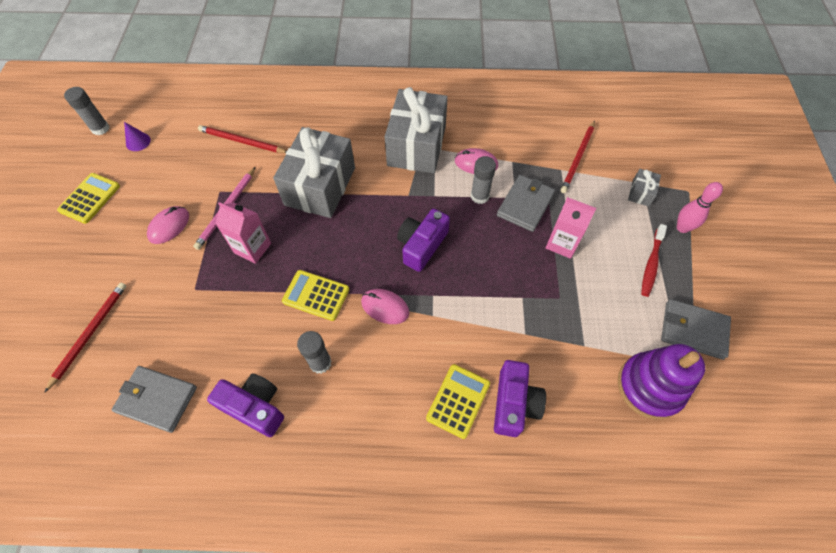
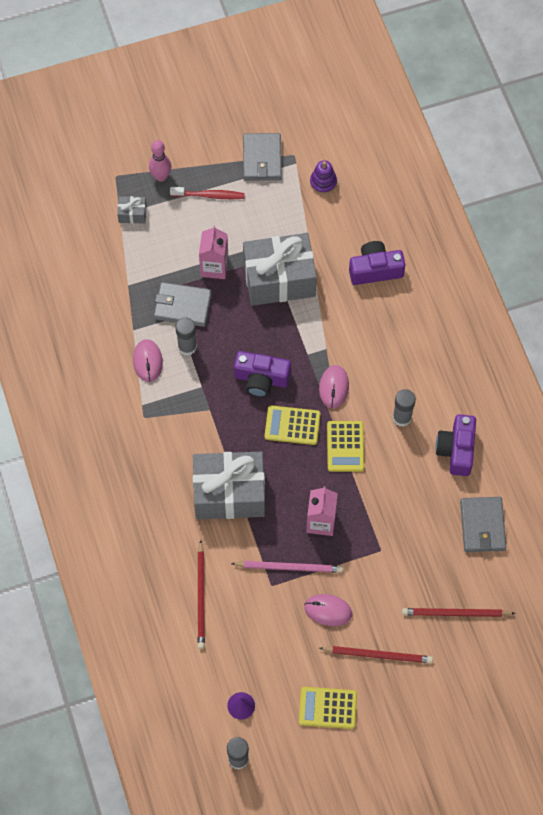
camera: 110 degrees left, 5 degrees up
(416, 146) = (144, 423): grey gift -> grey gift (279, 279)
(458, 401) = (389, 308): yellow calculator -> yellow calculator (292, 425)
(577, 158) = (108, 273): red pencil -> red pencil (378, 655)
(649, 387) = (323, 182): purple stacking toy -> purple stacking toy, size x0.52

